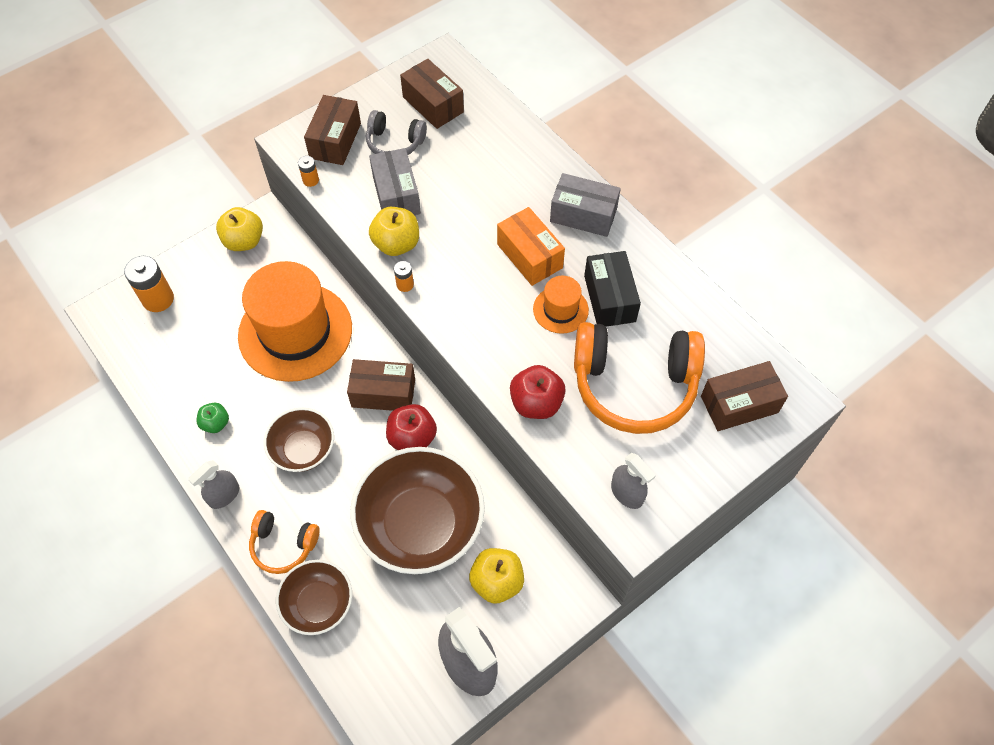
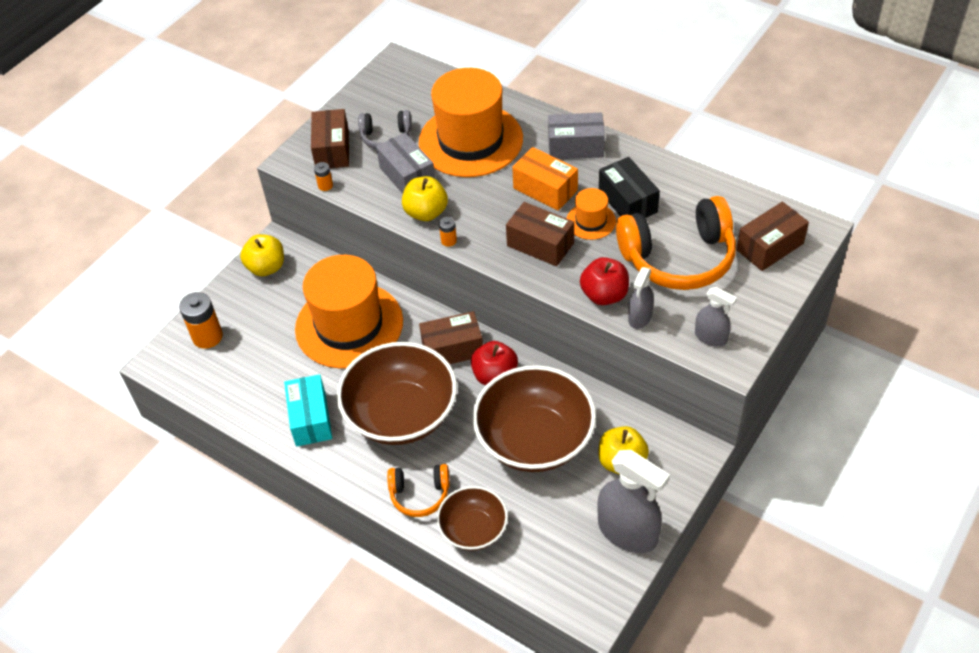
camera: 15 degrees left, 10 degrees down
(216, 423) = (311, 419): green apple -> turquoise box
(224, 495) = (346, 473): grey spray bottle -> grey spray bottle (640, 317)
(303, 449) = (401, 414): brown bowl -> brown bowl, size x1.80
(433, 104) = (405, 99): brown box -> brown box (540, 244)
(478, 173) = (471, 140): none -> orange hat

